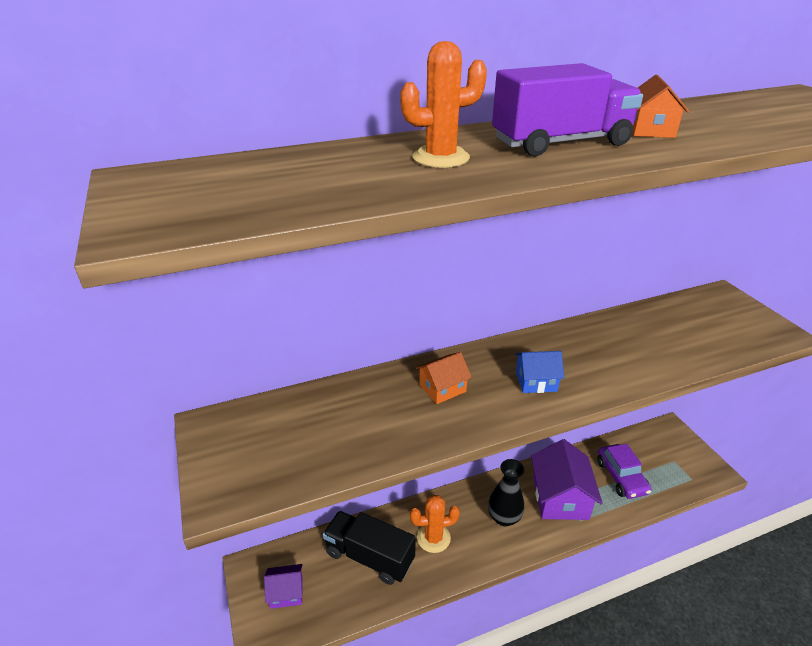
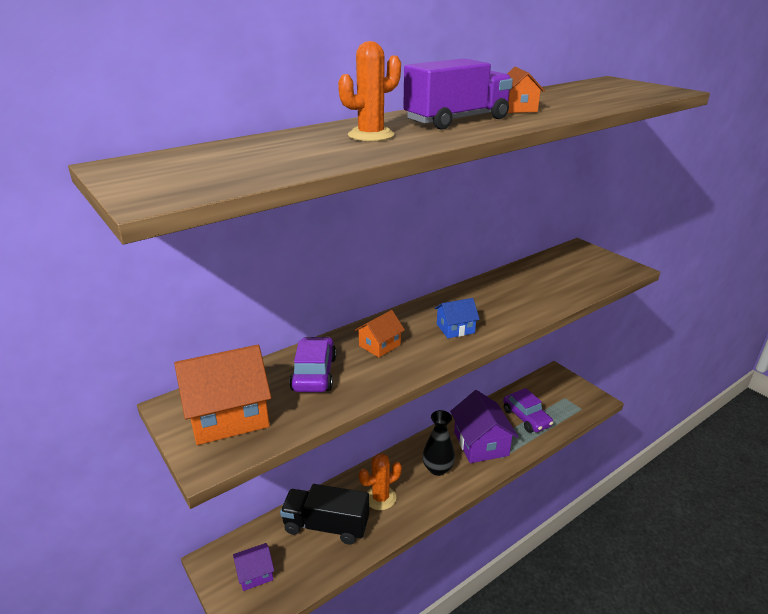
camera: 15 degrees left, 5 degrees down
(256, 446) = (228, 415): none -> orange house
(360, 412) = (314, 374): none -> purple car

